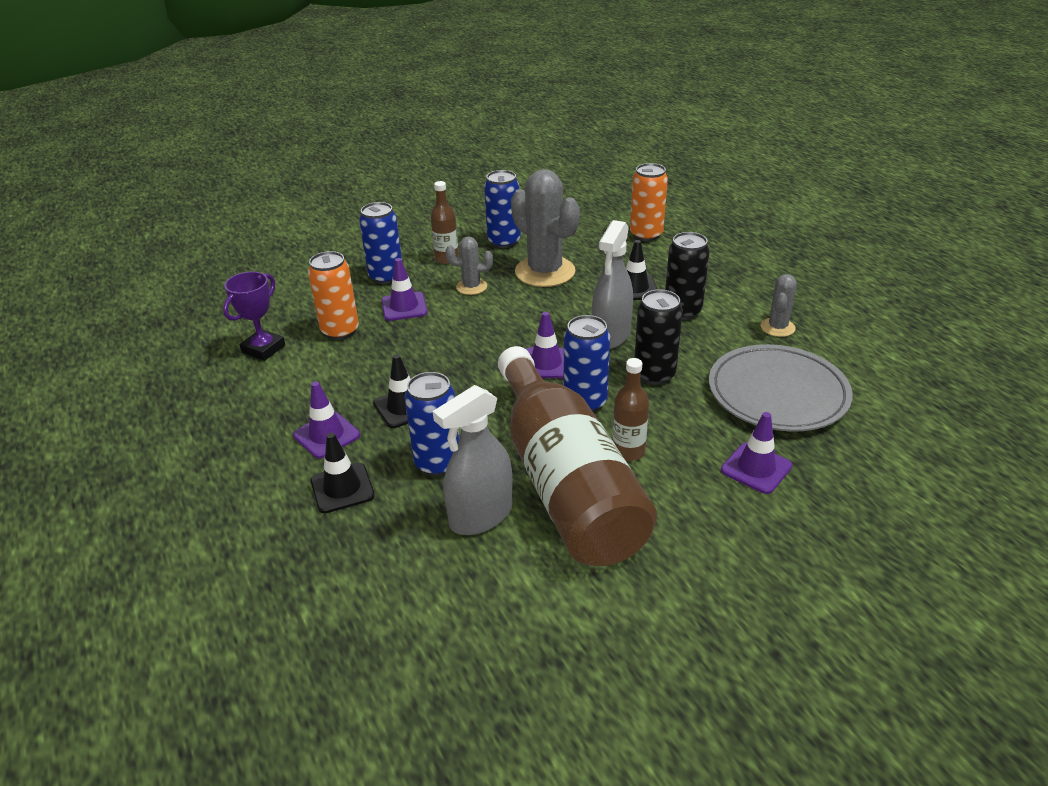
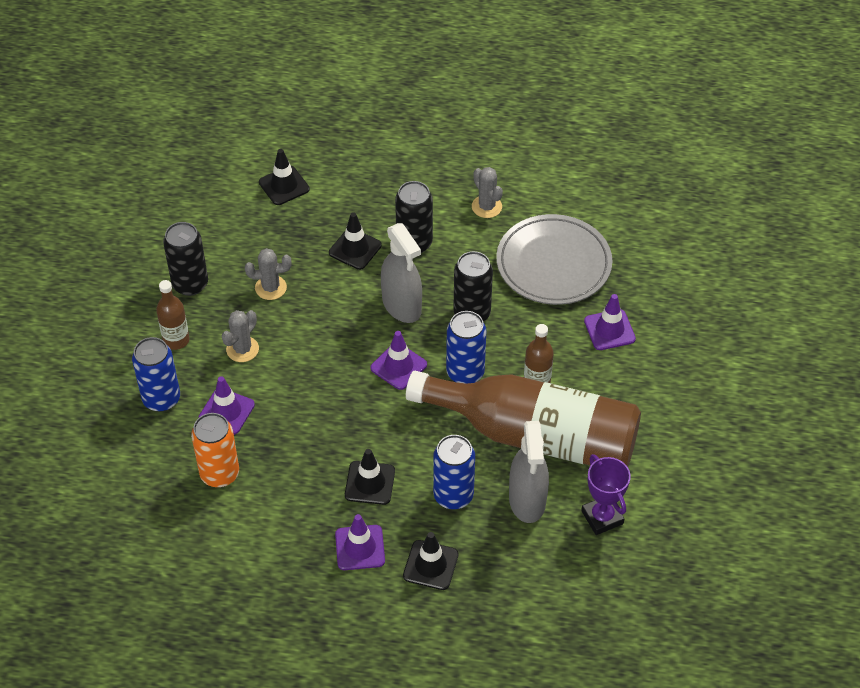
camera: 55 degrees left, 15 degrees up
(263, 349) = (194, 540): purple trophy -> purple trophy (602, 517)
(504, 241) = (190, 284): blue can -> black can
(545, 272) = (270, 288): grey cactus -> grey cactus, size x0.50
(646, 235) = (284, 186): orange can -> black traffic cone

